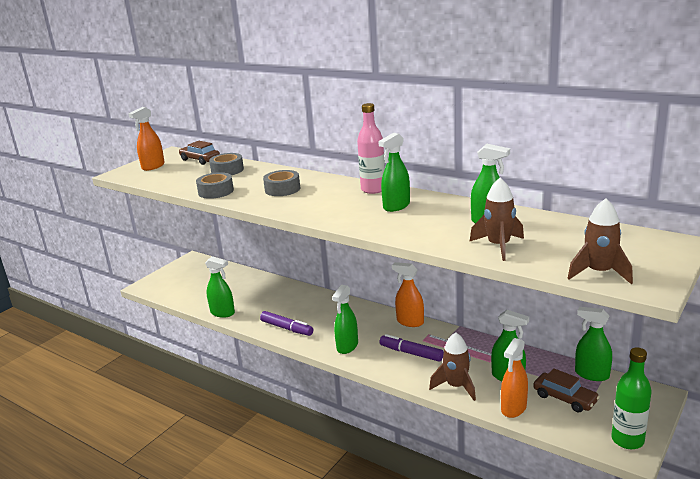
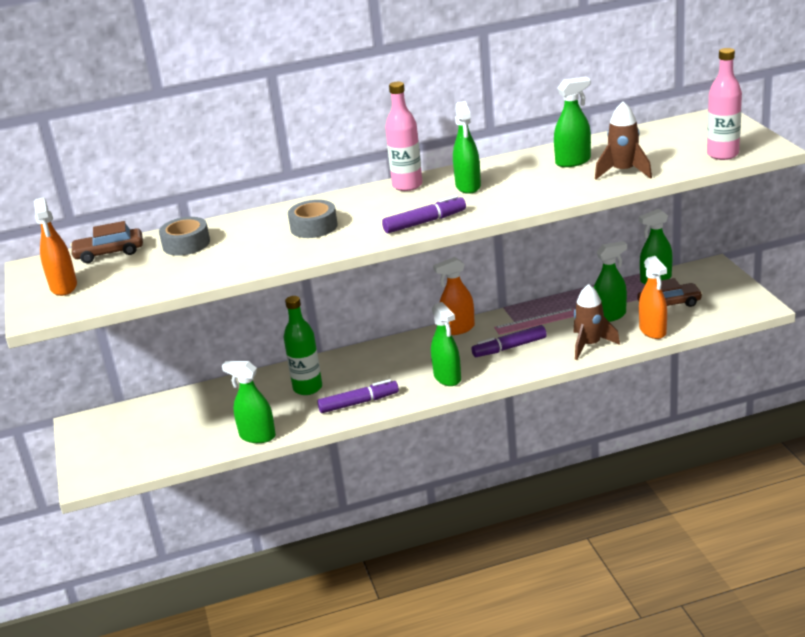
camera: 50 degrees left, 5 degrees up
(216, 191) = (243, 263): grey tape -> none
(222, 313) = (257, 436): green spray bottle -> green spray bottle turned 135 degrees counterclockwise
(324, 215) = (425, 222): none -> purple marker
(599, 273) = (722, 154): brown rocket -> pink bottle
(627, 440) = (746, 302): green bottle -> green bottle (307, 388)

